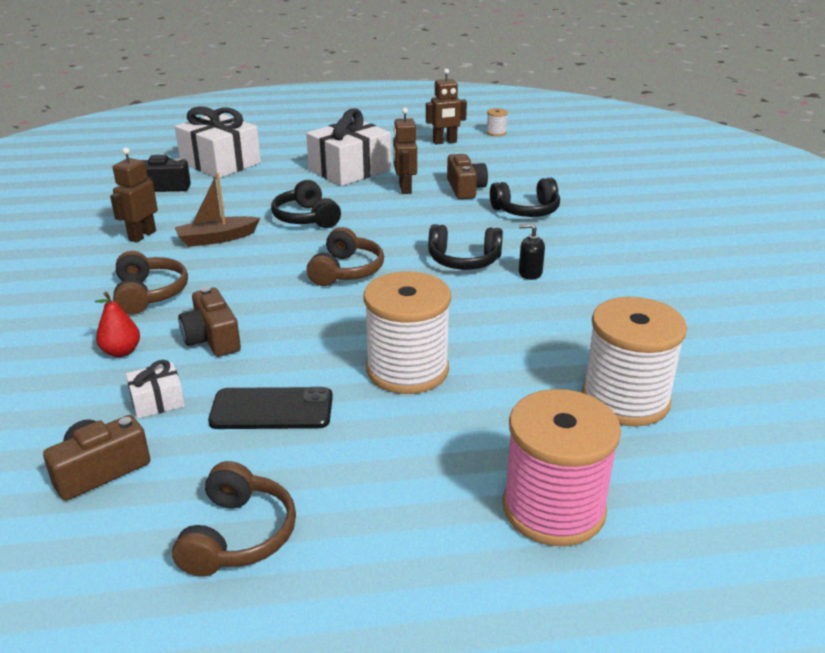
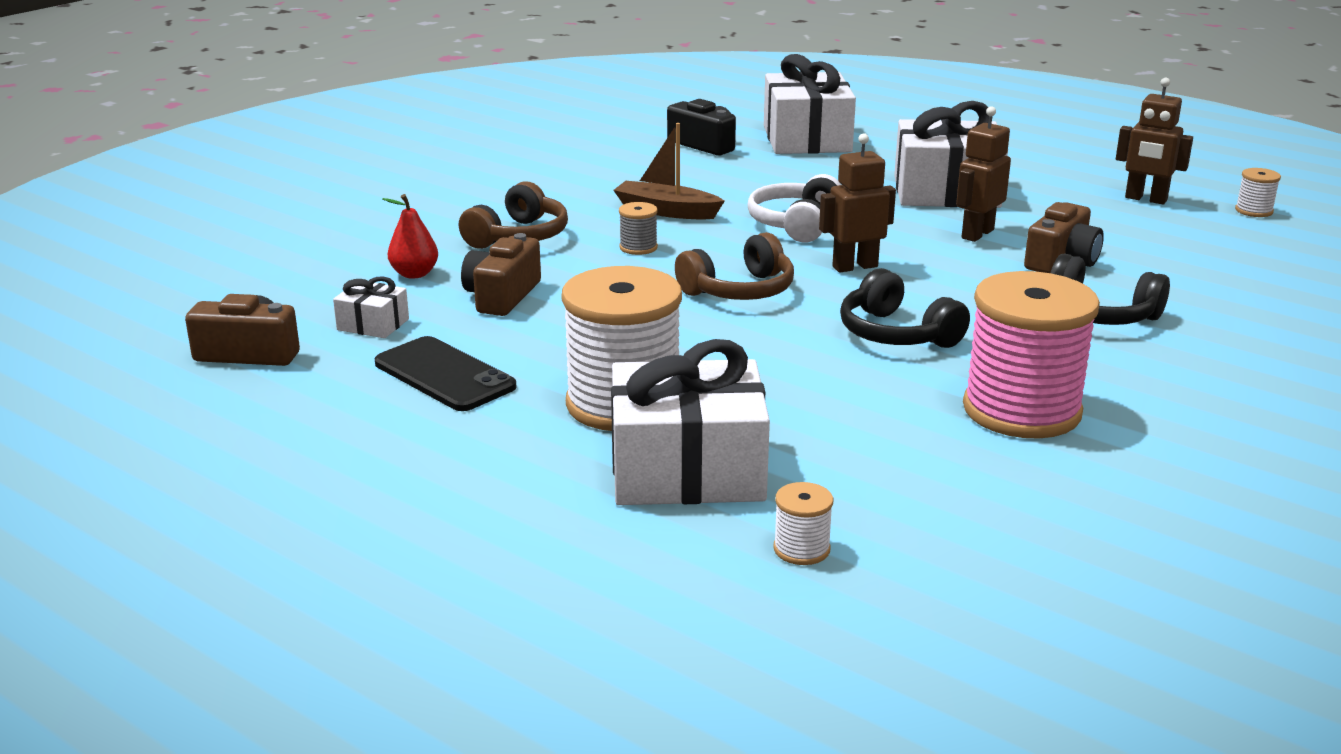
camera: 45 degrees right, 5 degrees down
(142, 235) = (602, 183): brown robot -> brown robot (854, 266)
(238, 535) = (254, 449): brown headphones -> none
(241, 269) = (638, 247): none -> grey spool
(306, 218) = (796, 224): black headphones -> white headphones
(505, 389) = (687, 470): none -> white gift
(530, 273) = (955, 380): black soap dispenser -> none
(553, 508) = (524, 587): pink spool -> pink spool (1021, 410)
(625, 399) = (801, 549): white spool -> white spool, size x0.41

